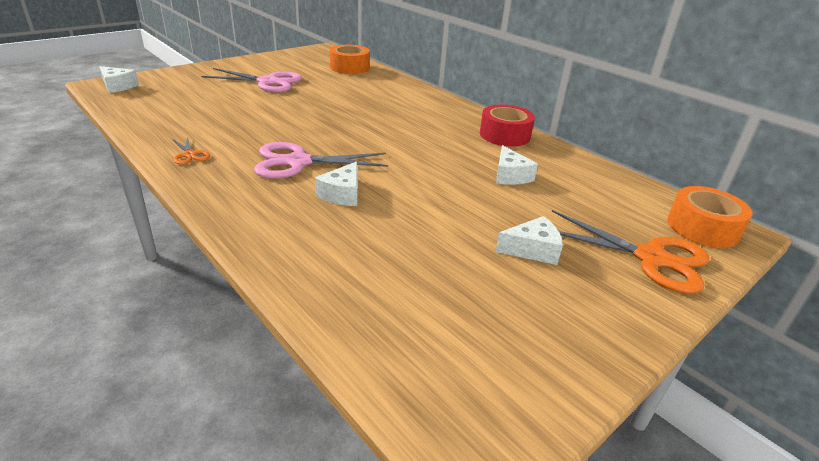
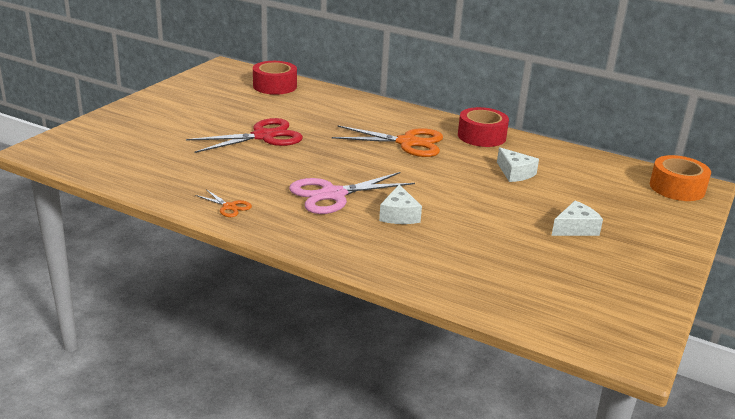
camera: 20 degrees left, 5 degrees down
(118, 86) = (59, 149): white cheese -> none
(268, 82) = (211, 117): pink scissors -> none
(293, 103) = (263, 136): none -> red scissors
(350, 67) = (275, 86): orange tape -> red tape
(651, 258) = (656, 217): orange scissors -> orange scissors (407, 143)

